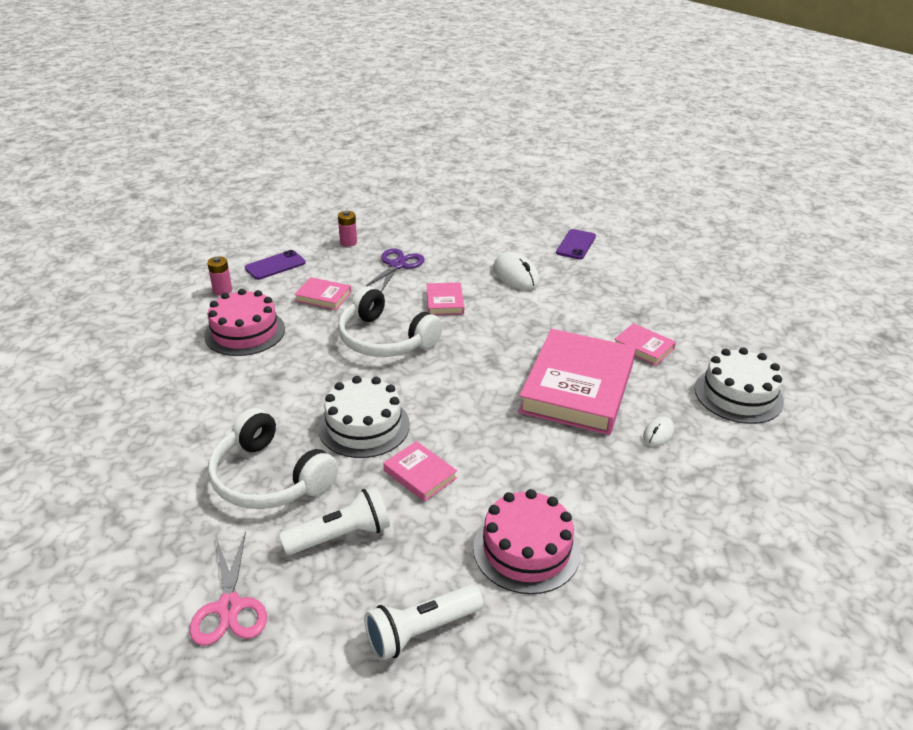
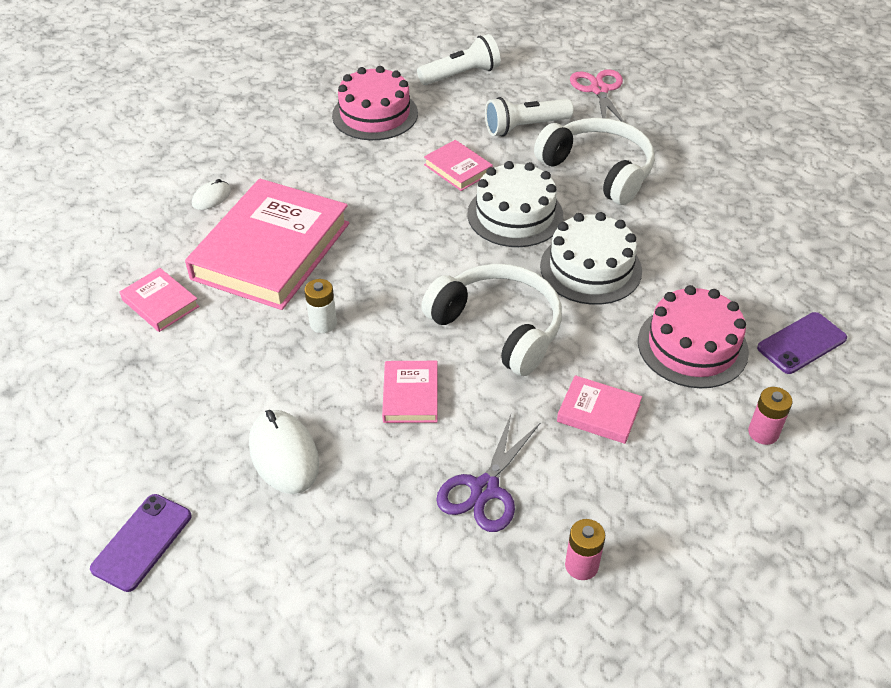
camera: 175 degrees left, 10 degrees up
(275, 265) = (700, 496): purple phone -> purple phone (801, 343)
(515, 338) = (323, 323): none -> white battery
(738, 395) = (93, 236): white cake -> white cake (590, 268)

